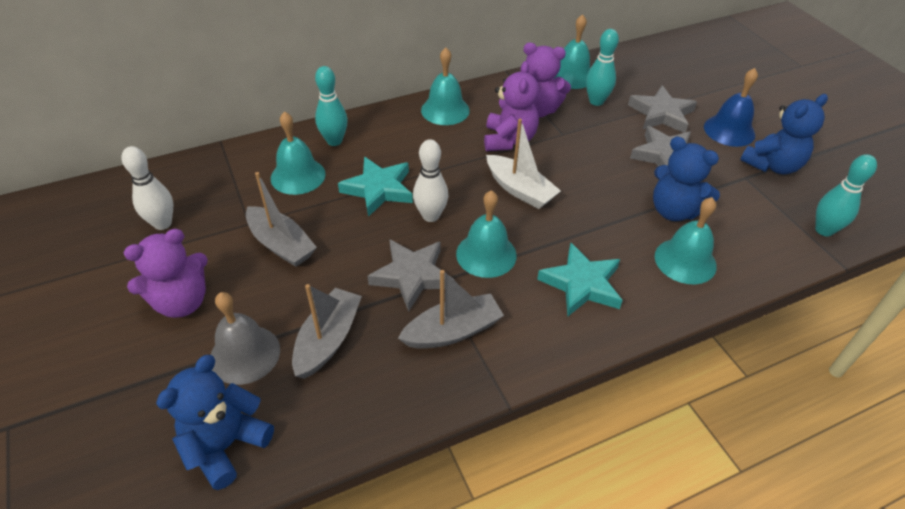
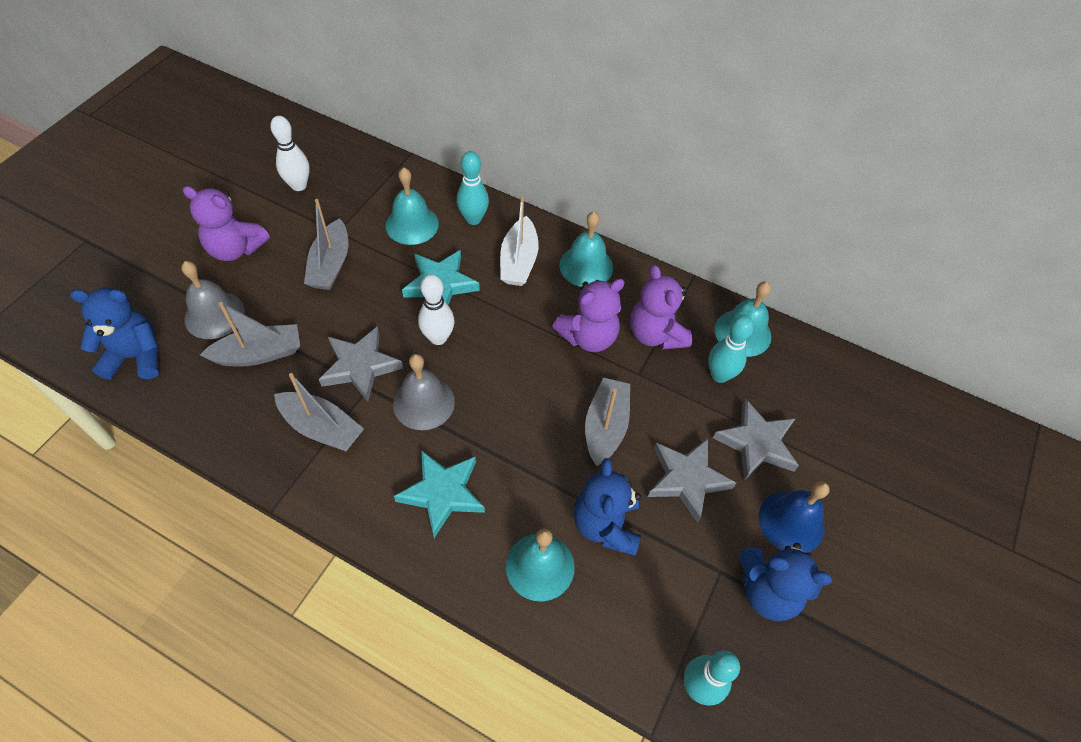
camera: 50 degrees right, 10 degrees up
(486, 254) = (424, 402): turquoise bell -> grey bell
(520, 190) = (526, 382): white boat -> white boat (519, 261)
(593, 170) = (605, 427): none -> grey boat

